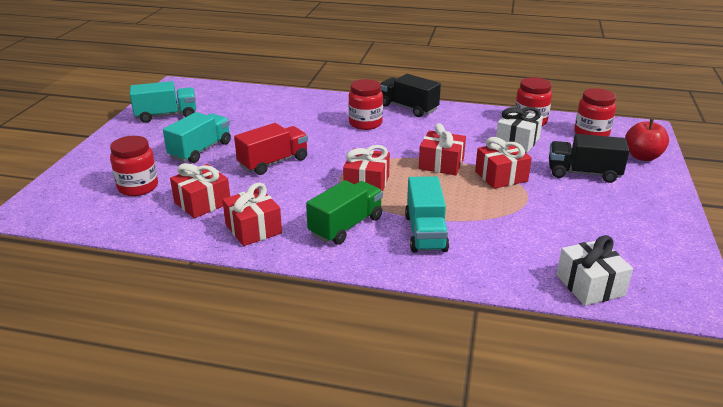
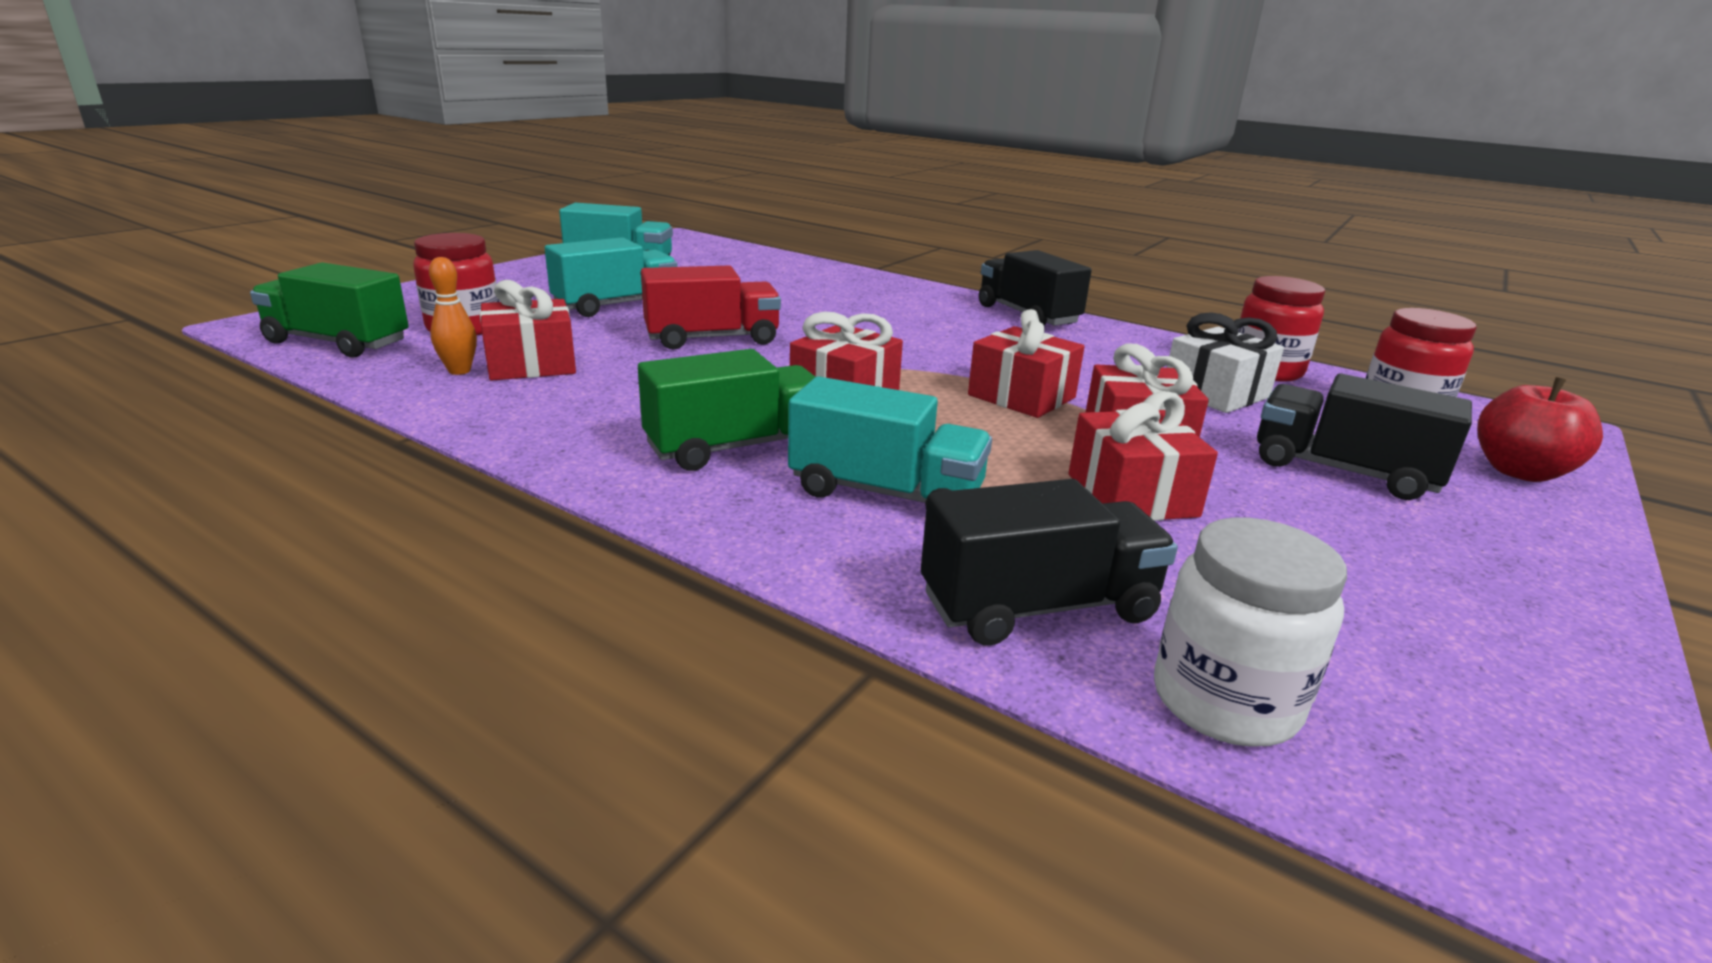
camera: 20 degrees right, 5 degrees down
(82, 215) = (338, 342): none -> green truck
(171, 216) = (459, 371): none -> orange bowling pin
(253, 229) = (566, 414): red gift -> red gift (1132, 495)
(365, 123) = (928, 321): red jar -> none
(425, 233) = (885, 493): turquoise truck -> turquoise truck turned 90 degrees counterclockwise
(514, 268) = (1038, 607): none -> black truck
(590, 285) = (1225, 701): white gift -> white jar

